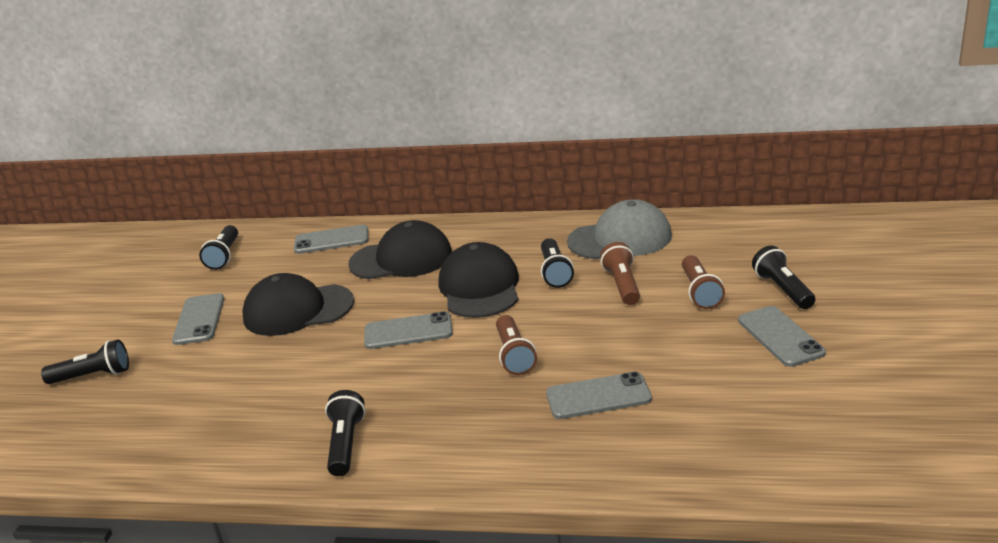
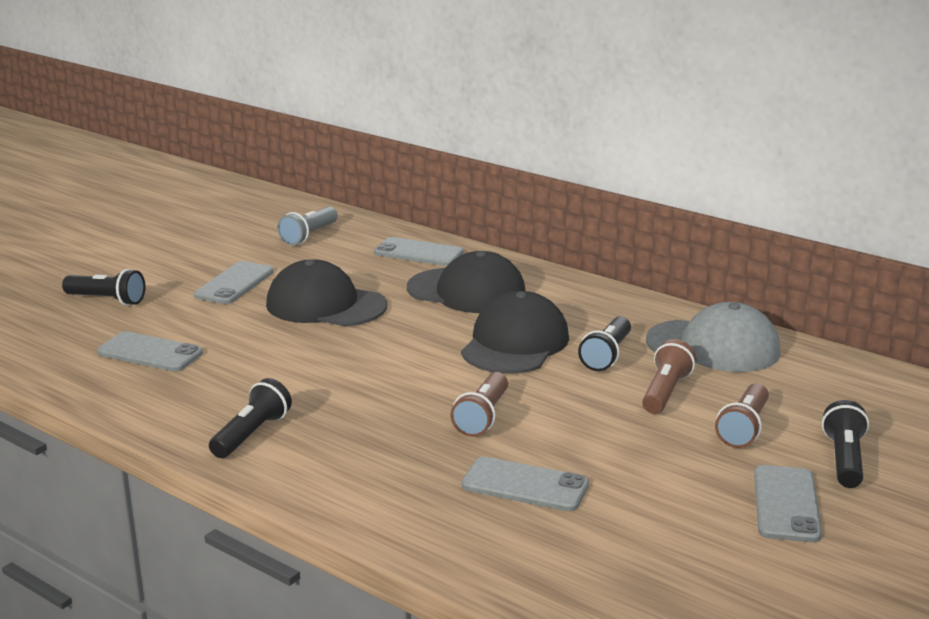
camera: 25 degrees right, 5 degrees down
(224, 256) = (309, 236): black flashlight -> grey flashlight
(408, 331) = (405, 359): grey phone -> grey phone (150, 353)

